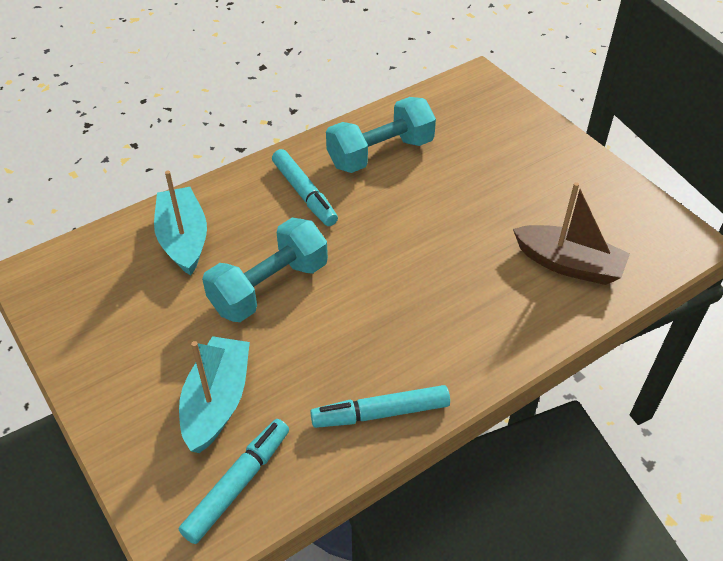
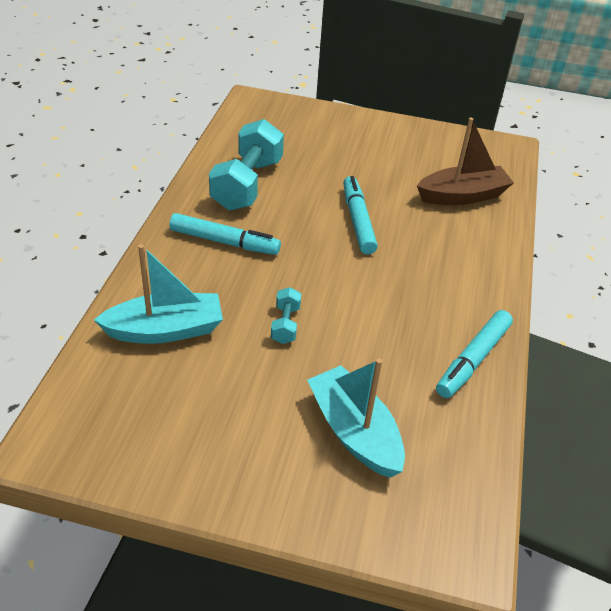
camera: 45 degrees left, 5 degrees down
(184, 239) = (165, 330): turquoise boat -> turquoise boat turned 135 degrees clockwise
(238, 484) = (445, 477): turquoise marker -> turquoise marker (358, 221)
(269, 287) = (285, 324): turquoise dumbbell -> turquoise dumbbell, size x0.46

